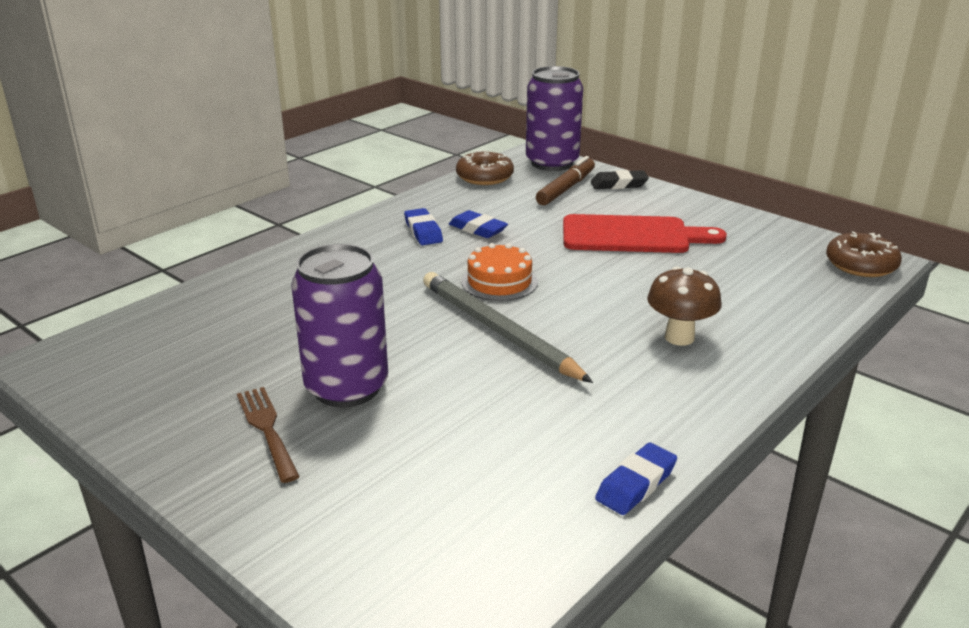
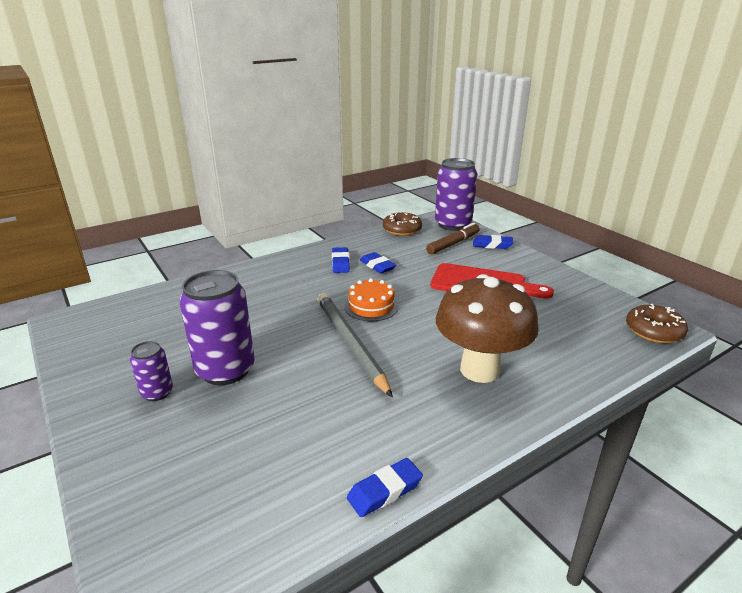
camera: 15 degrees right, 0 degrees up
(267, 429) = (157, 392): brown fork -> purple can
(619, 184) = (492, 245): black eraser -> blue eraser
(679, 337) = (479, 370): brown mushroom -> brown mushroom, size x1.76

